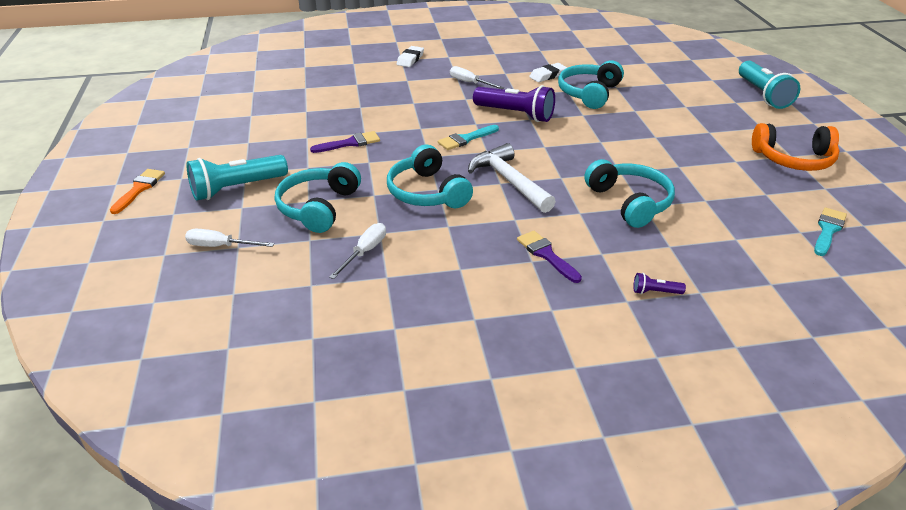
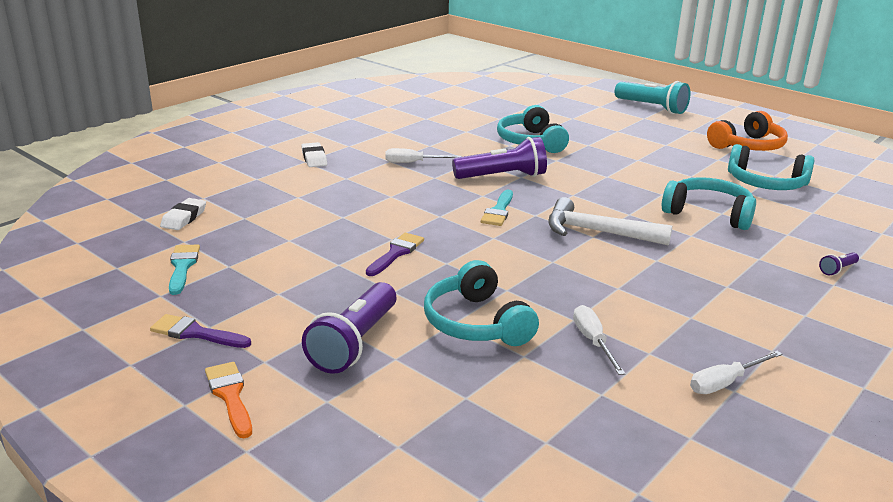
camera: 40 degrees left, 10 degrees down
(220, 246) = (446, 406): white screwdriver -> white screwdriver (725, 383)
(237, 188) = (354, 343): turquoise flashlight -> purple flashlight
(427, 192) = (550, 268): turquoise headphones -> turquoise headphones (766, 183)
(546, 255) = (727, 276): purple brush -> purple brush (195, 333)
(548, 75) = (471, 137): white eraser -> white eraser (184, 218)
(828, 230) = (846, 185): turquoise brush -> turquoise brush (182, 266)

